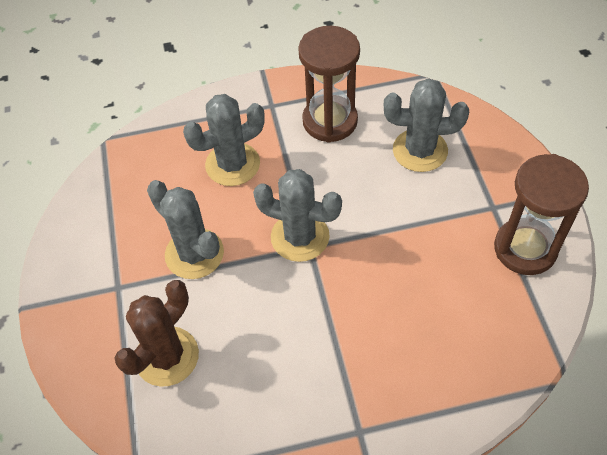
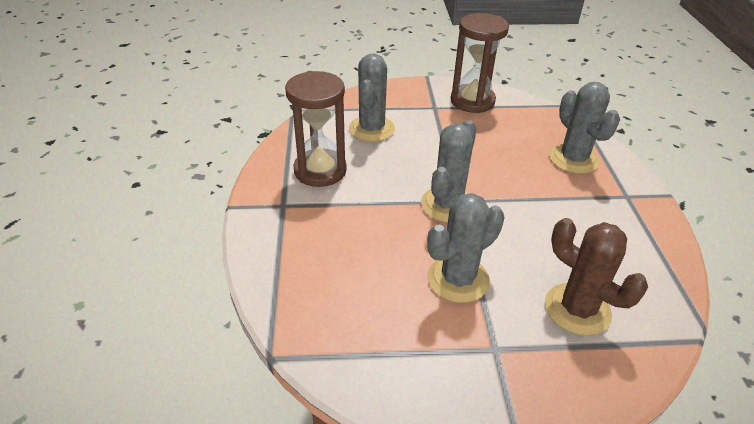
camera: 85 degrees left, 15 degrees down
(232, 164) = (350, 240): grey cactus -> grey cactus (573, 159)

